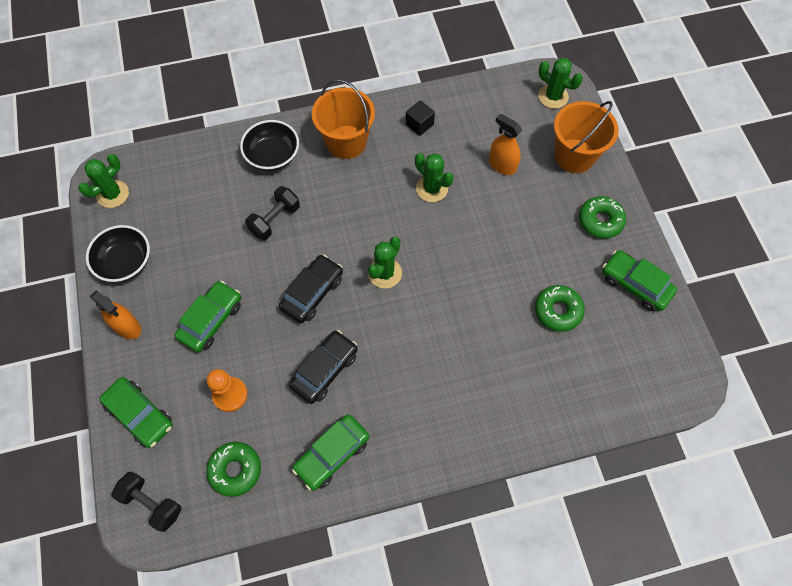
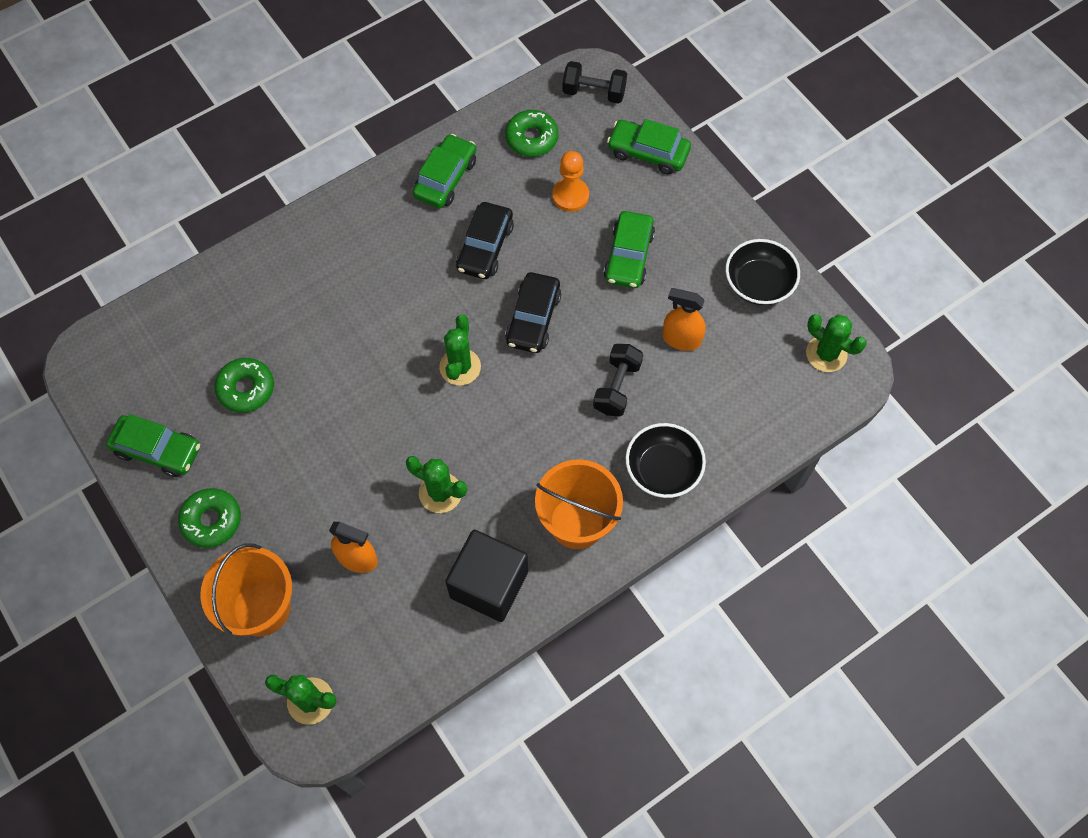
camera: 160 degrees right, 0 degrees up
(113, 194) = (826, 354): green cactus -> green cactus turned 75 degrees counterclockwise
(127, 327) = (712, 222): orange spray bottle -> orange spray bottle (681, 339)
(419, 124) = (489, 584): black cube -> black cube, size x2.00

